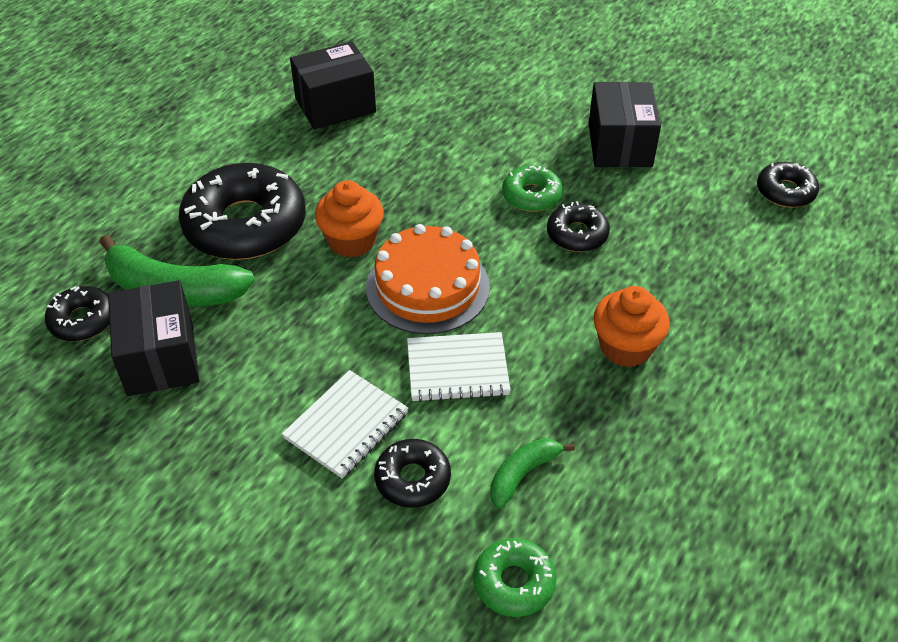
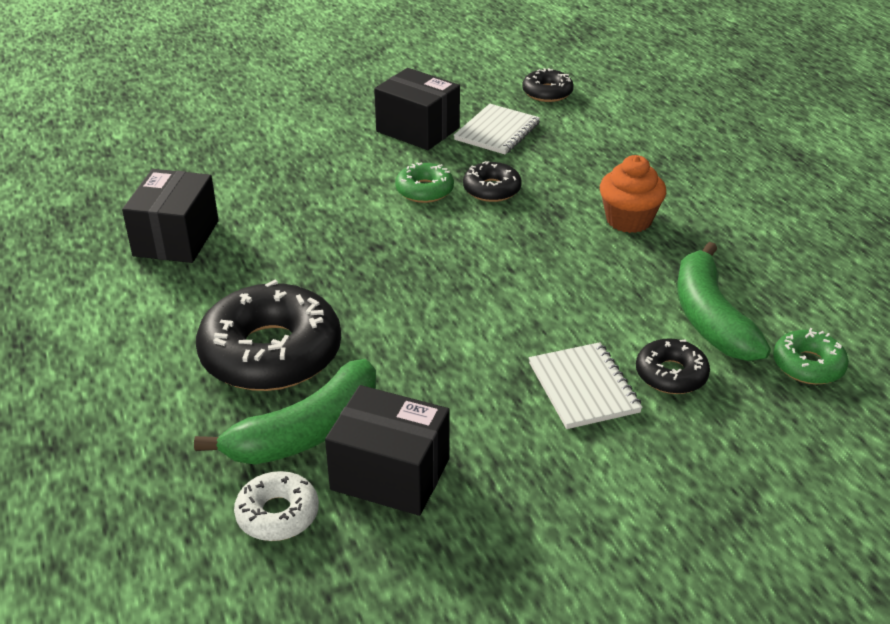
camera: 55 degrees left, 10 degrees down
(82, 320) = (277, 514): black donut -> white donut
(352, 241) = (368, 299): orange cupcake -> none
(427, 287) = (469, 282): orange cake -> none
(457, 369) = (576, 305): white notebook -> white notebook (497, 131)
(523, 474) = (710, 318): green banana -> green banana, size x1.85

